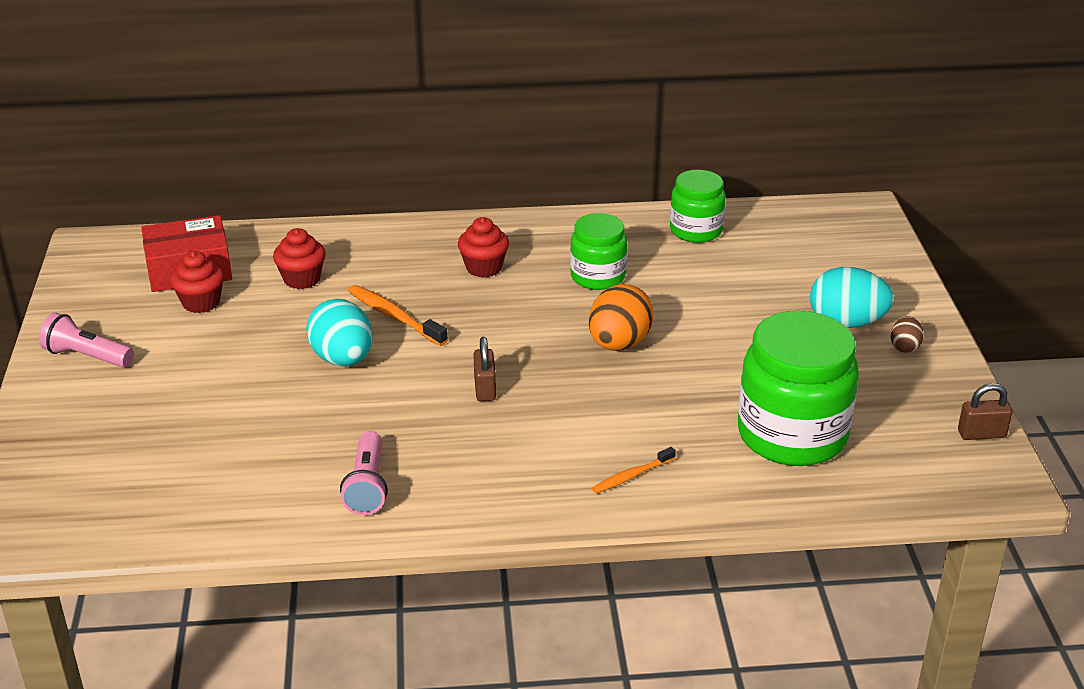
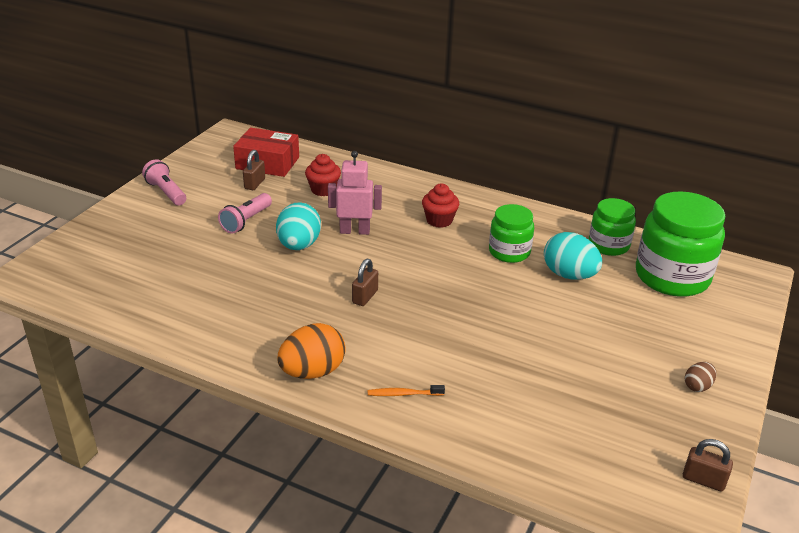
camera: 30 degrees right, 0 degrees up
(201, 302) = (255, 184): red cupcake -> brown padlock
(367, 486) = (235, 328): pink flashlight -> pink flashlight (246, 221)
(394, 316) = (354, 231): orange toothbrush -> pink robot
(619, 344) = (481, 301): orange egg -> orange egg (312, 372)
(792, 435) = (546, 415): green jar -> green jar (672, 277)
(846, 323) = (665, 350): turquoise egg -> turquoise egg (569, 275)

